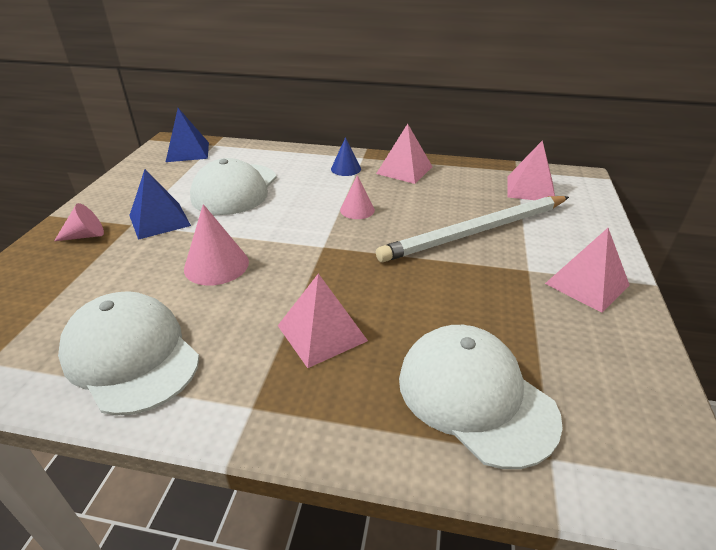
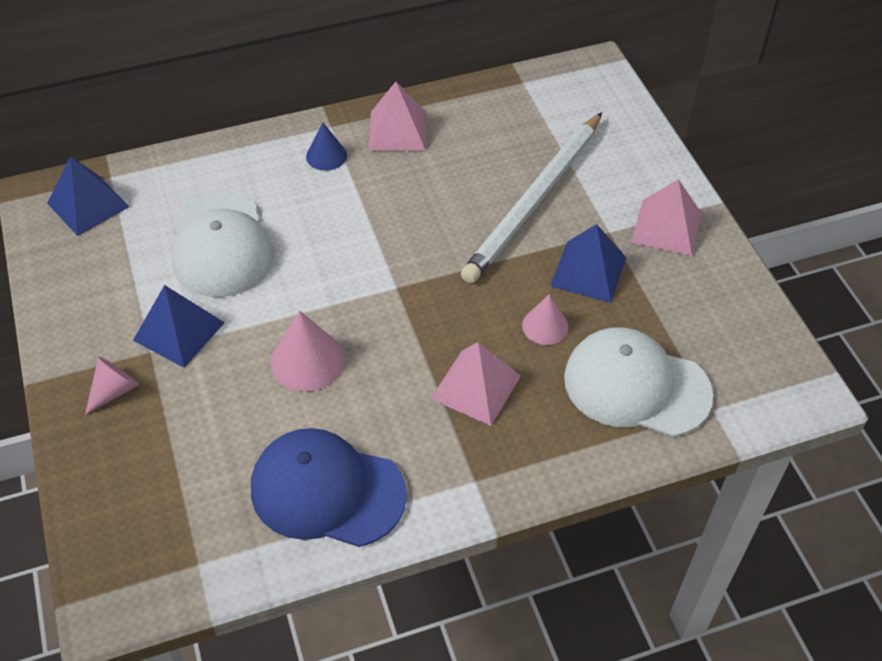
camera: 30 degrees left, 15 degrees up
(131, 356) = (327, 491): white cap -> blue cap
(357, 210) = (392, 219): pink cone -> pink cone (545, 326)
(489, 289) = (588, 271): none -> blue pyramid
(530, 189) = (553, 109): pink pyramid -> none

